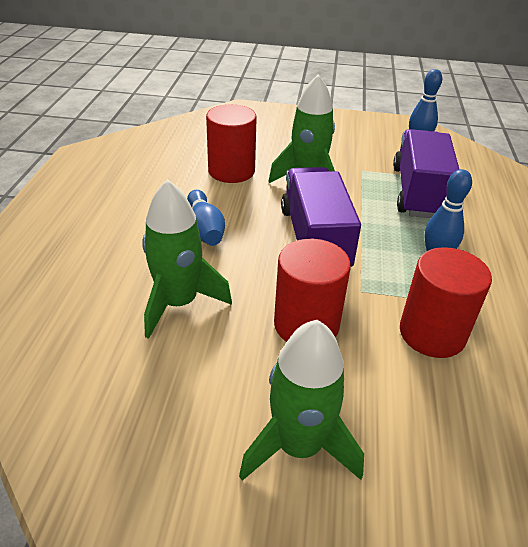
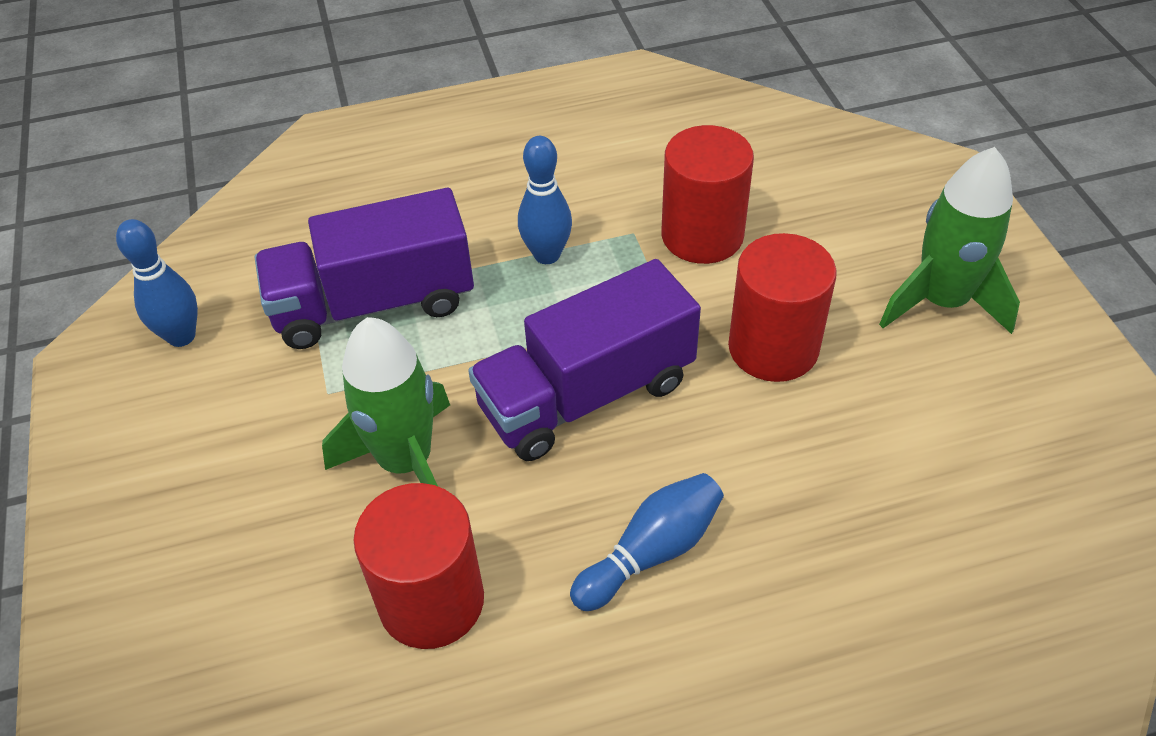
camera: 110 degrees left, 10 degrees up
(179, 303) = (839, 499): green rocket -> none

